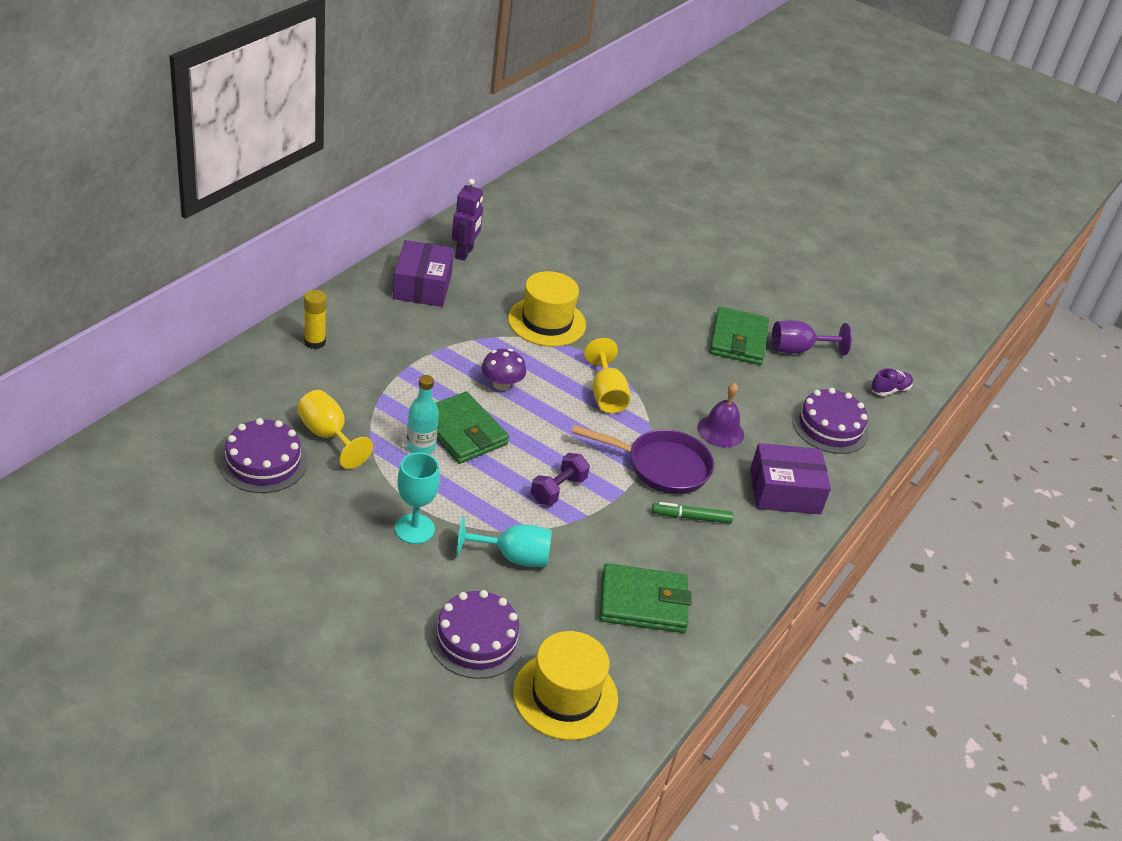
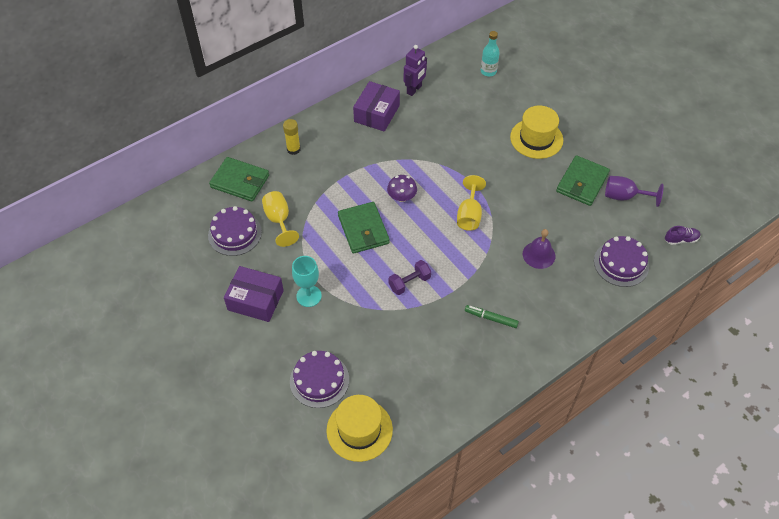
camera: 25 degrees right, 15 degrees up
(421, 446) = (333, 236): turquoise bottle -> turquoise bottle (488, 71)
(513, 557) = (362, 327): turquoise goblet -> none
(547, 322) = (450, 151): yellow hat -> yellow hat (536, 138)
(643, 602) = (434, 375): green wallet -> green wallet (240, 181)
(661, 466) = (486, 276): purple pan -> none
(785, 491) = (565, 309): purple box -> purple box (255, 300)

